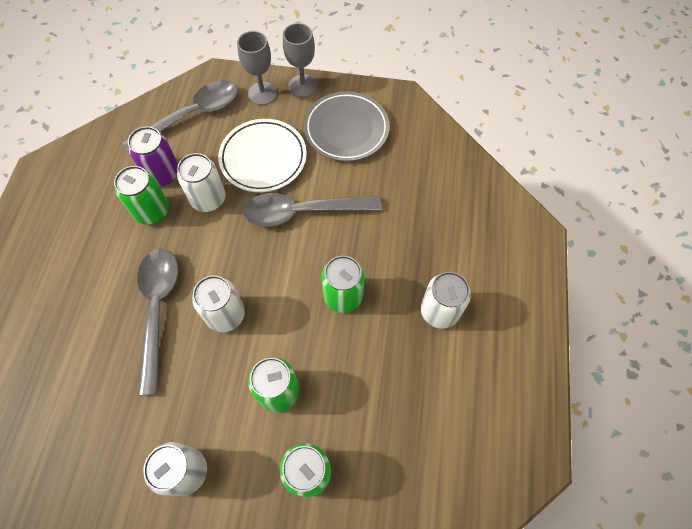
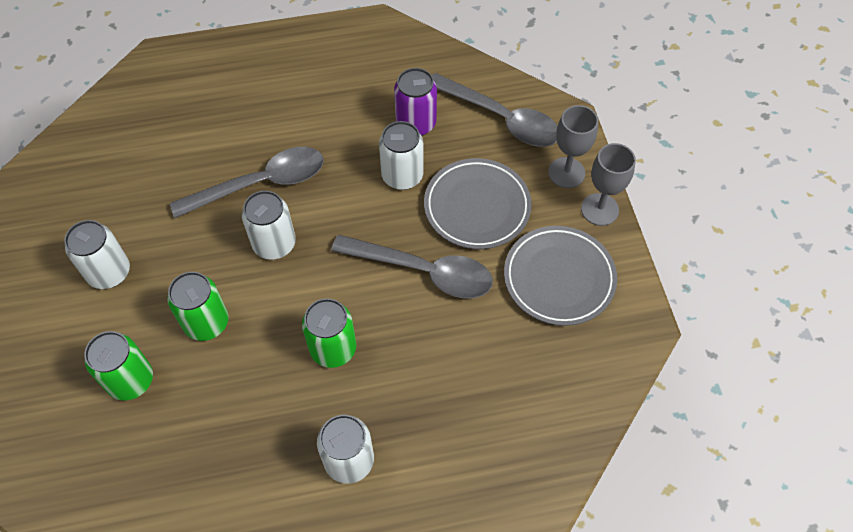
camera: 70 degrees right, 5 degrees down
(152, 211) = (367, 133): green can -> none
(263, 158) = (477, 207): white plate -> grey plate
(302, 212) = (423, 271): grey spoon -> grey spoon turned 135 degrees clockwise

